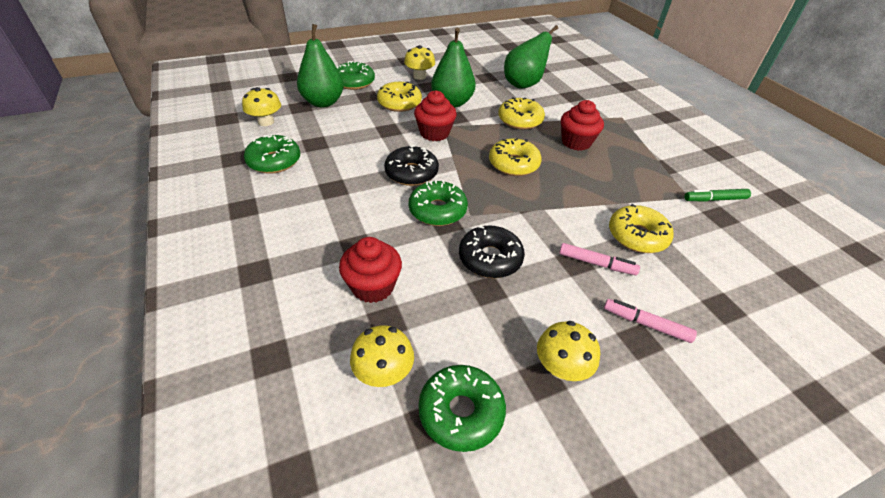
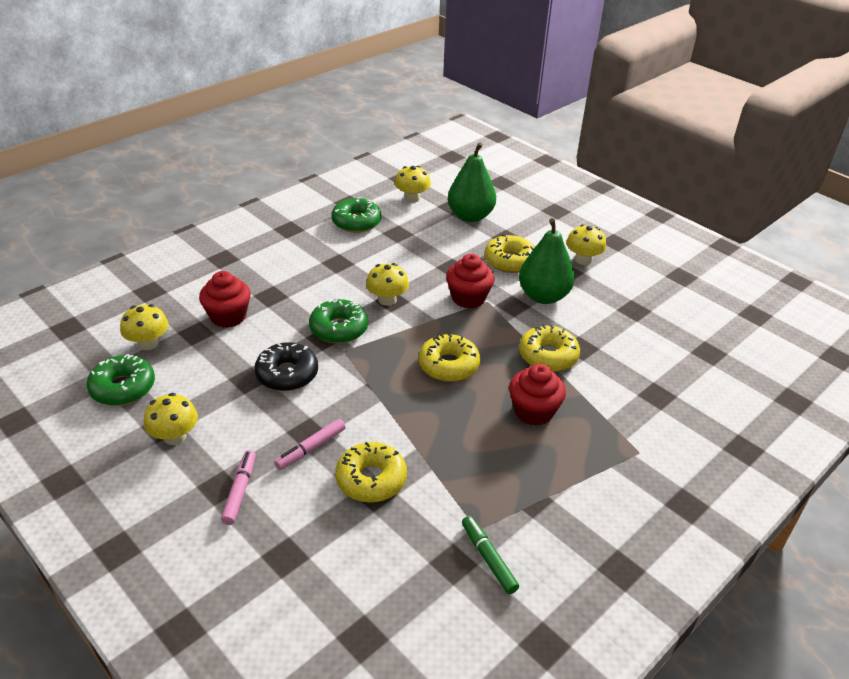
camera: 70 degrees right, 5 degrees down
(354, 82) = (527, 222): green donut -> none
(411, 173) = (387, 300): black donut -> yellow mushroom
(523, 84) = (646, 345): green pear -> none
(596, 263) = (311, 448): pink marker -> pink marker turned 45 degrees clockwise

